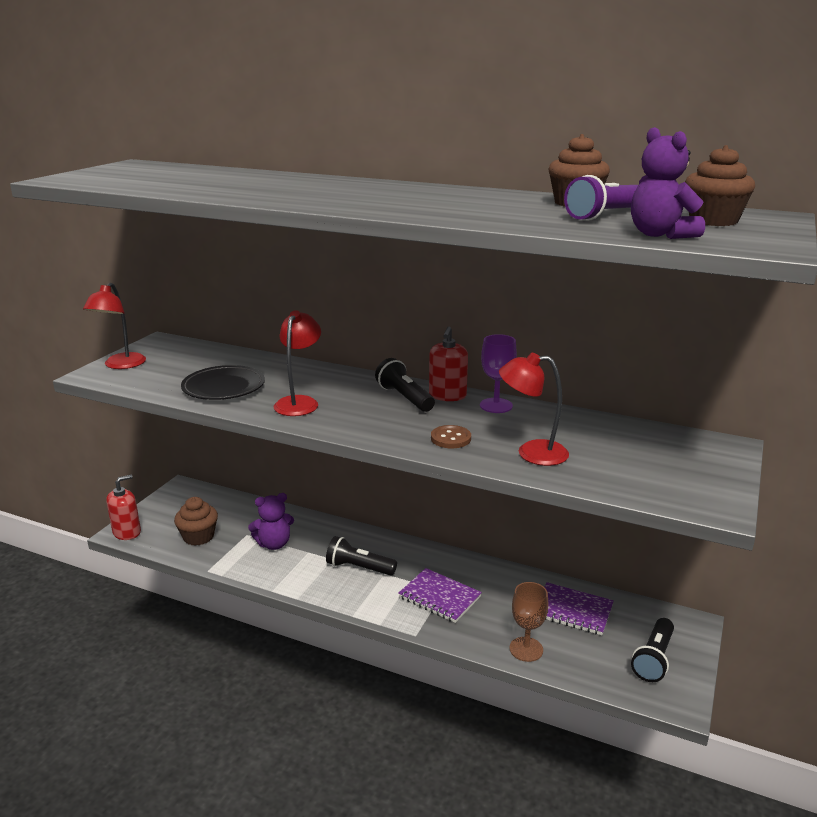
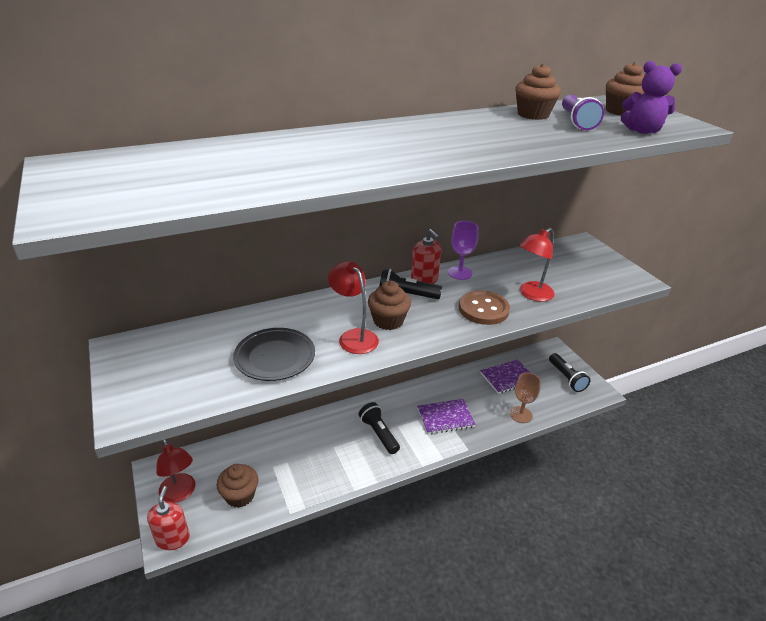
camera: 50 degrees left, 10 degrees up
(121, 365) = (135, 391): red lamp -> red lamp (180, 493)
(274, 544) = (303, 459): purple teddy bear -> none
(348, 406) = (388, 321): none -> brown cupcake
(358, 567) = (379, 433): black flashlight -> black flashlight turned 90 degrees clockwise
(450, 438) = (483, 309): brown button -> brown button, size x1.65

